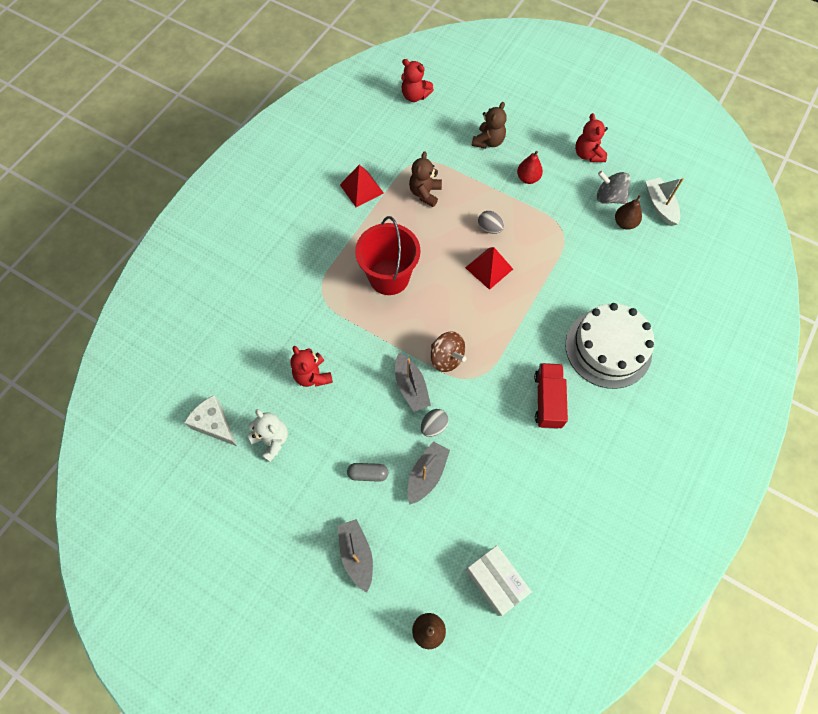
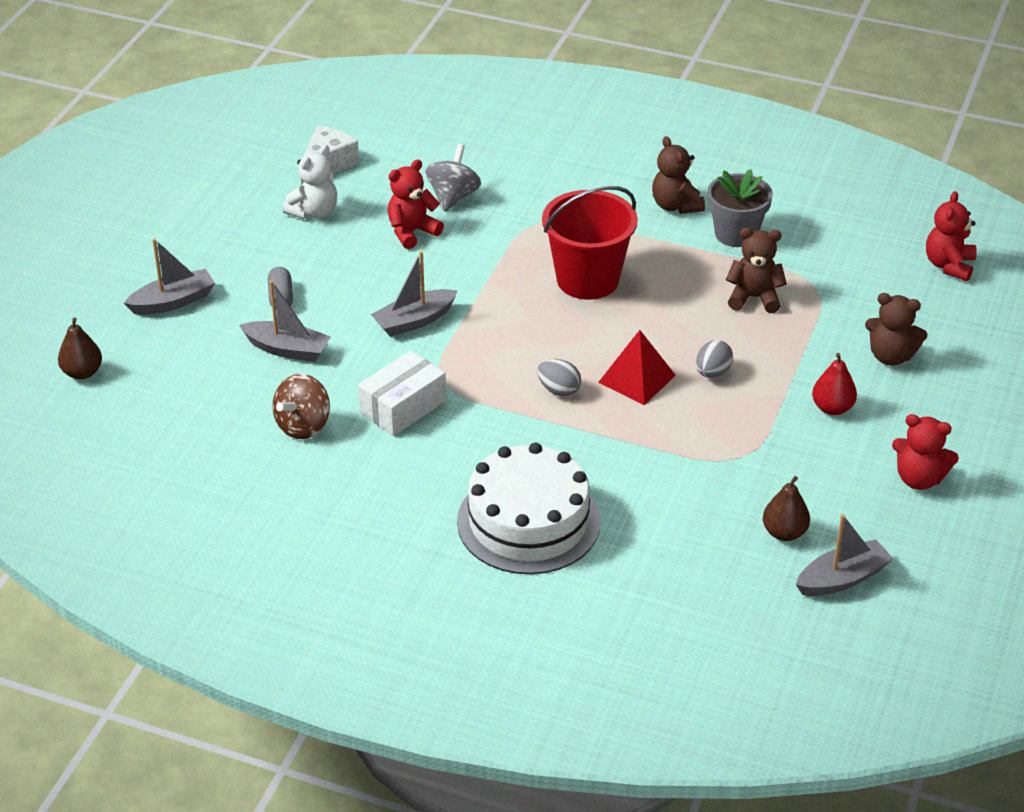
camera: 80 degrees right, 25 degrees down
(324, 214) = (675, 205): none -> brown teddy bear
(361, 189) = (736, 234): red pyramid -> grey flower pot
(434, 426) = (359, 348): grey egg -> grey egg (559, 390)
(446, 358) = (468, 350): brown spinning top -> brown spinning top (303, 426)
(495, 581) = (148, 426): white box -> white box (403, 406)
(547, 400) = (422, 458): red truck -> none
(588, 154) = (919, 479): red teddy bear -> red teddy bear turned 135 degrees counterclockwise
(609, 197) = (833, 510): grey spinning top -> grey spinning top (453, 197)
(660, 205) = (842, 579): white boat -> grey boat

